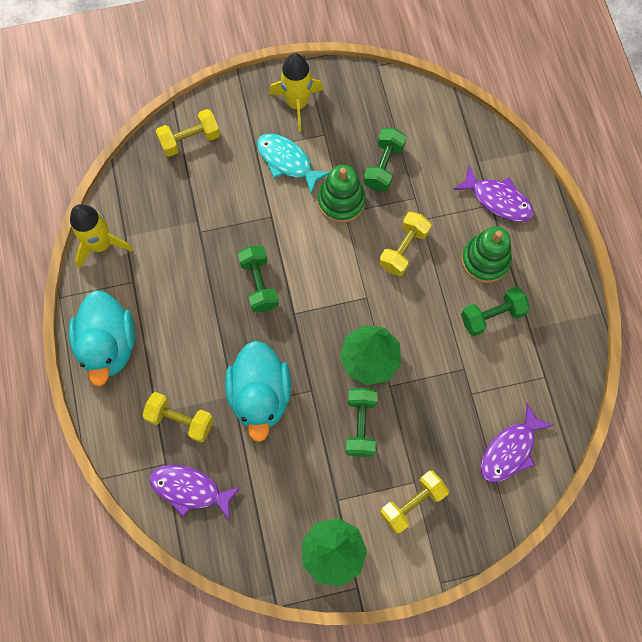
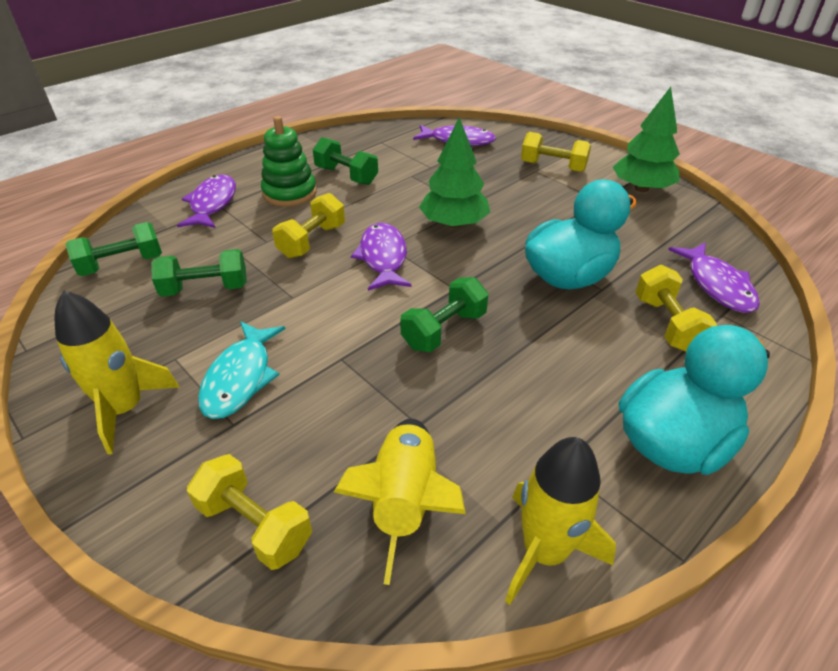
camera: 120 degrees left, 30 degrees down
(161, 203) = (405, 501): none -> yellow rocket
(341, 201) = (278, 305): green stacking toy -> none
(355, 286) = (383, 258): none -> purple fish
(360, 425) = (522, 209): green dumbbell -> green dumbbell (122, 264)
(403, 249) = (312, 241): yellow dumbbell -> yellow dumbbell turned 60 degrees counterclockwise

